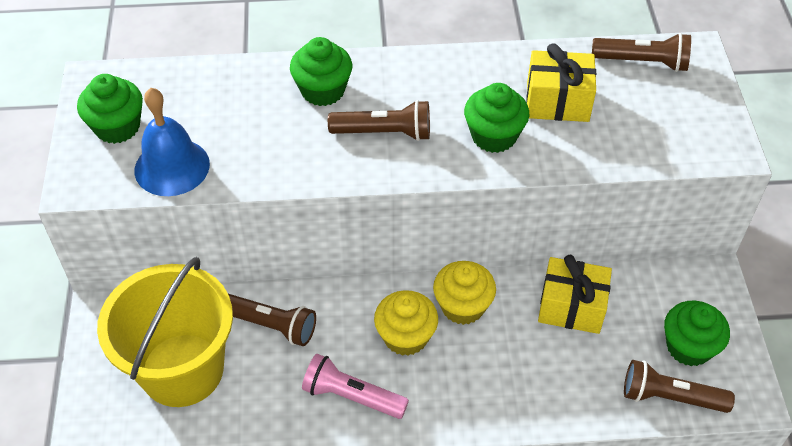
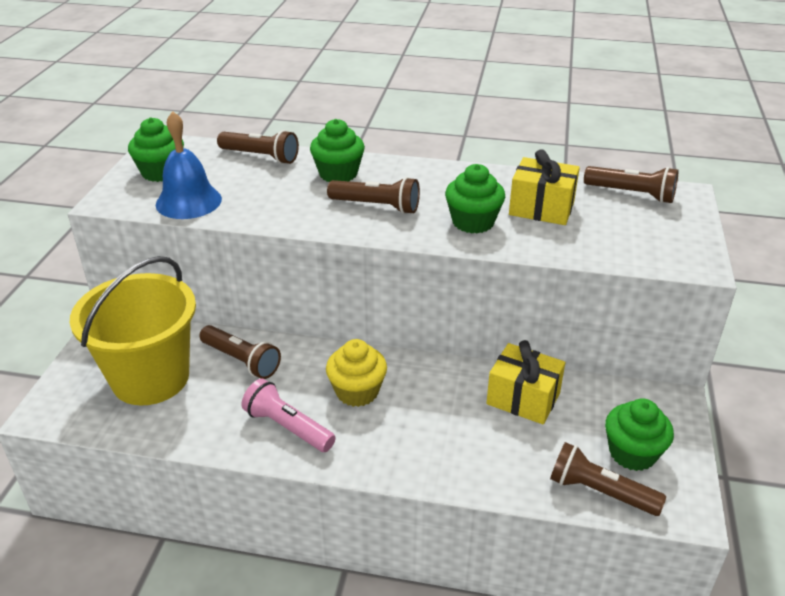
camera: 15 degrees right, 15 degrees down
(223, 79) = (260, 157): none -> brown flashlight
(462, 306) = (419, 379): yellow cupcake -> none

